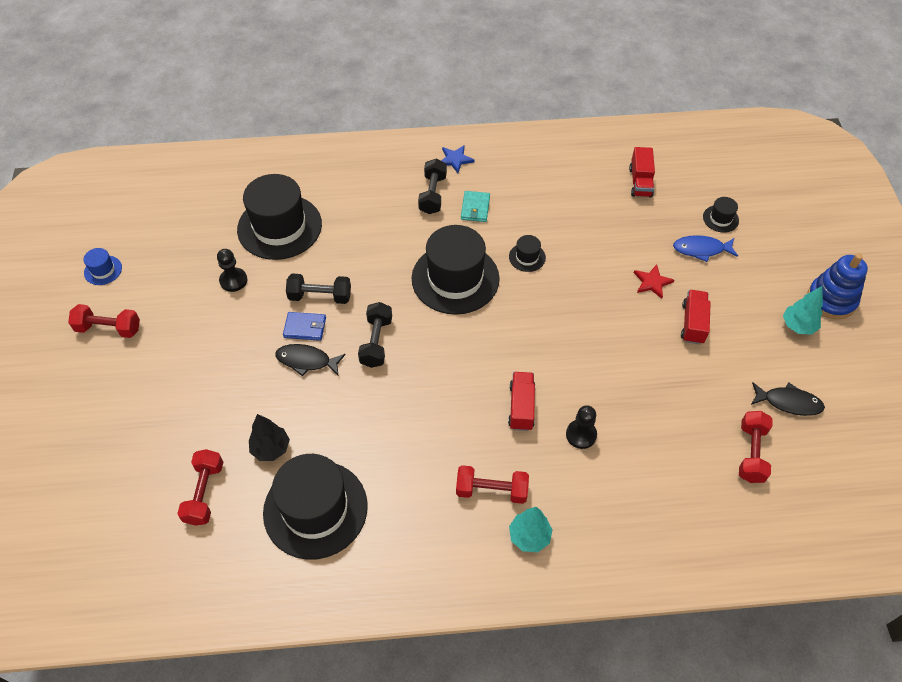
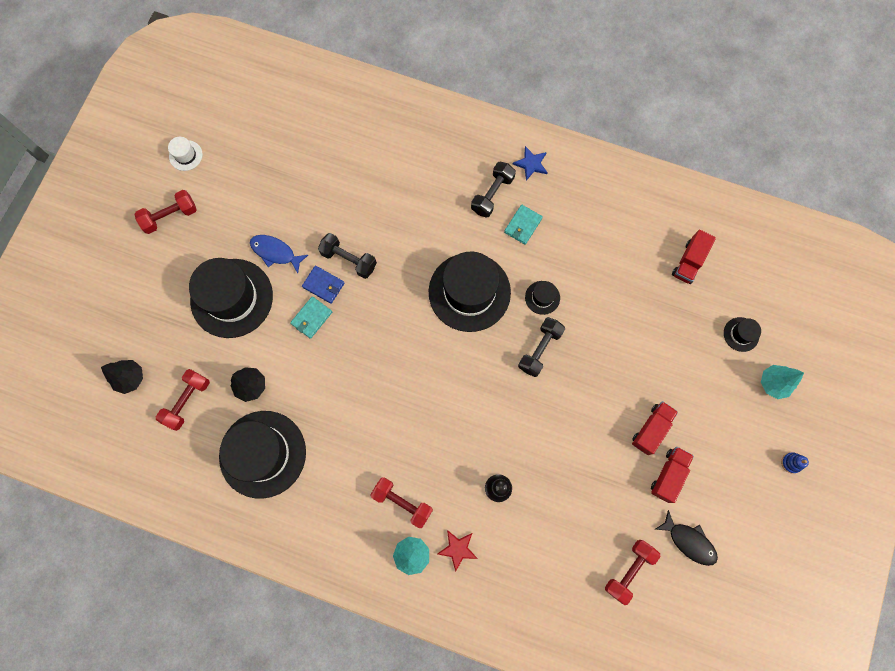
camera: 25 degrees right, 20 degrees up
(103, 270) = (185, 155): blue hat -> white hat
(109, 328) = (170, 216): red dumbbell -> red dumbbell turned 60 degrees counterclockwise
(127, 497) = (130, 378): none -> black tree
(233, 280) = (285, 212): black pawn -> none
(279, 227) = (345, 172): black hat -> black hat (232, 298)
(307, 361) = (311, 318): black fish -> turquoise wallet
(376, 342) = (375, 325): black dumbbell -> black dumbbell (540, 349)
(521, 407) = (463, 440): red truck -> red truck (668, 475)
(652, 282) = (639, 372): red star -> red star (457, 549)
(701, 249) = (703, 359): blue fish -> blue fish (275, 252)
(797, 326) = (743, 474): turquoise tree -> turquoise tree (773, 383)
(831, 300) = (791, 463): blue stacking toy -> blue stacking toy, size x0.44

